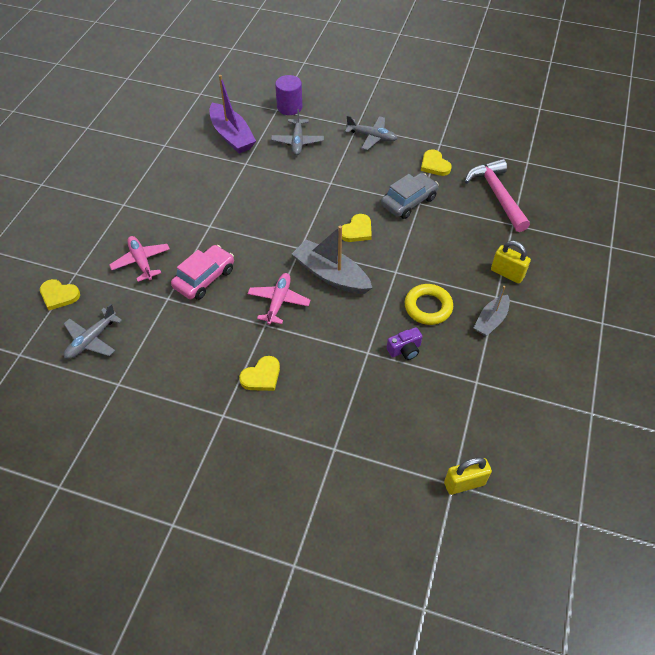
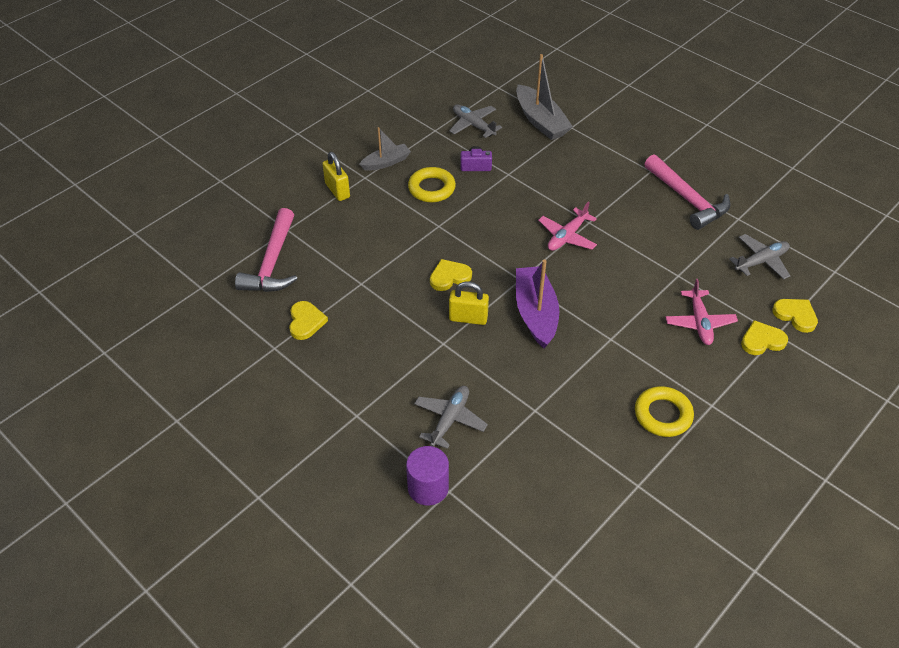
camera: 155 degrees left, 5 degrees down
(157, 187) = (663, 415): none -> yellow ring
(175, 389) = (687, 199): none -> pink hammer
(204, 278) = (634, 282): pink car -> none
(232, 136) = (535, 464): purple boat -> purple boat (535, 313)
(261, 376) = (608, 185): yellow heart -> yellow heart (762, 340)
(331, 275) = (503, 243): grey boat -> grey boat (541, 121)
(372, 137) = (349, 390): grey plane -> grey plane (473, 125)
(408, 201) = (371, 289): grey car -> none
(464, 483) = (490, 85): yellow padlock -> yellow padlock (468, 318)

